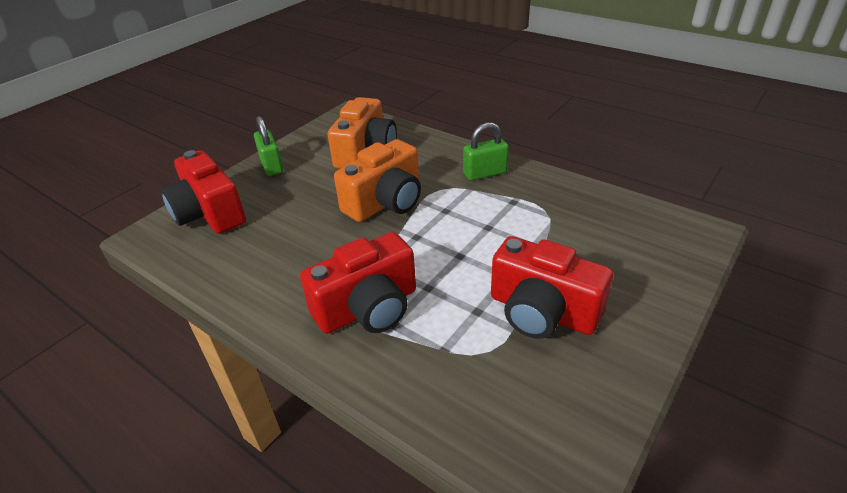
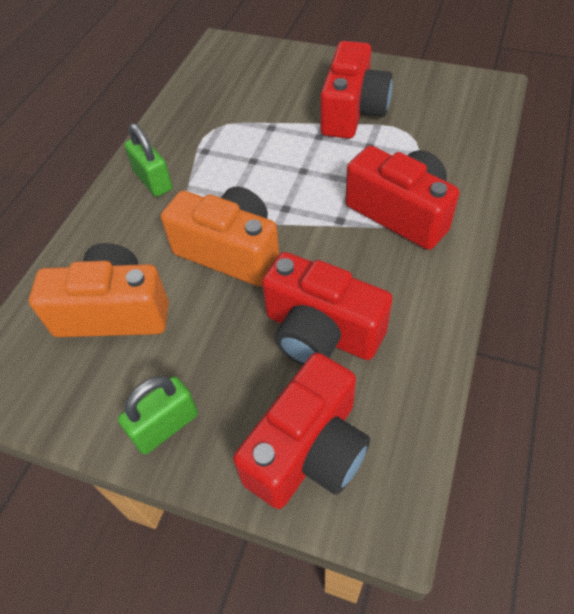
camera: 105 degrees left, 15 degrees up
(283, 233) = (321, 332): none -> red camera

